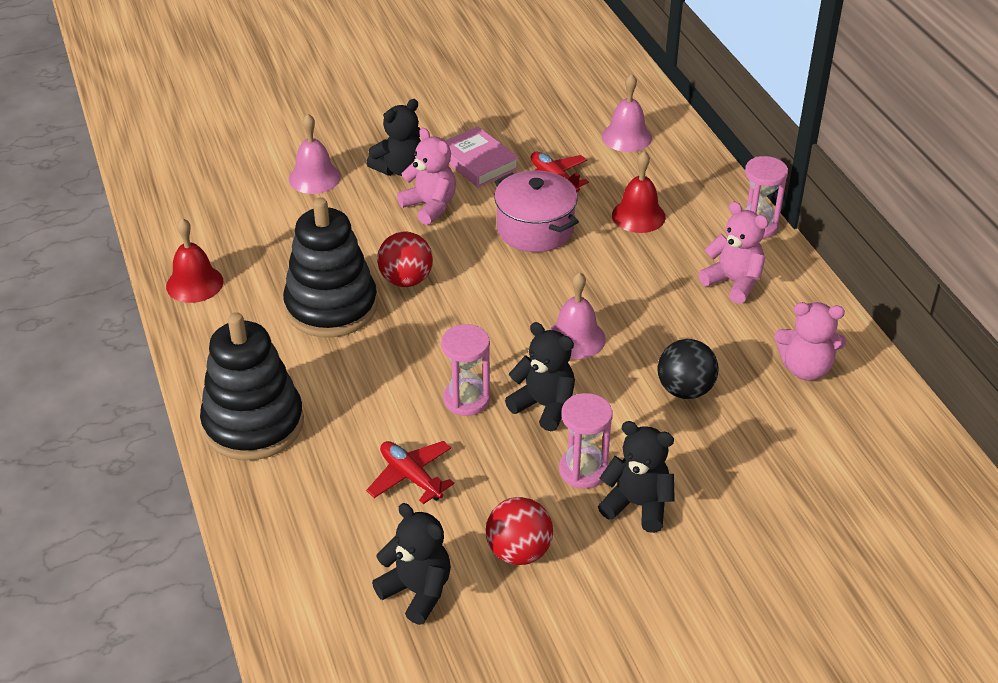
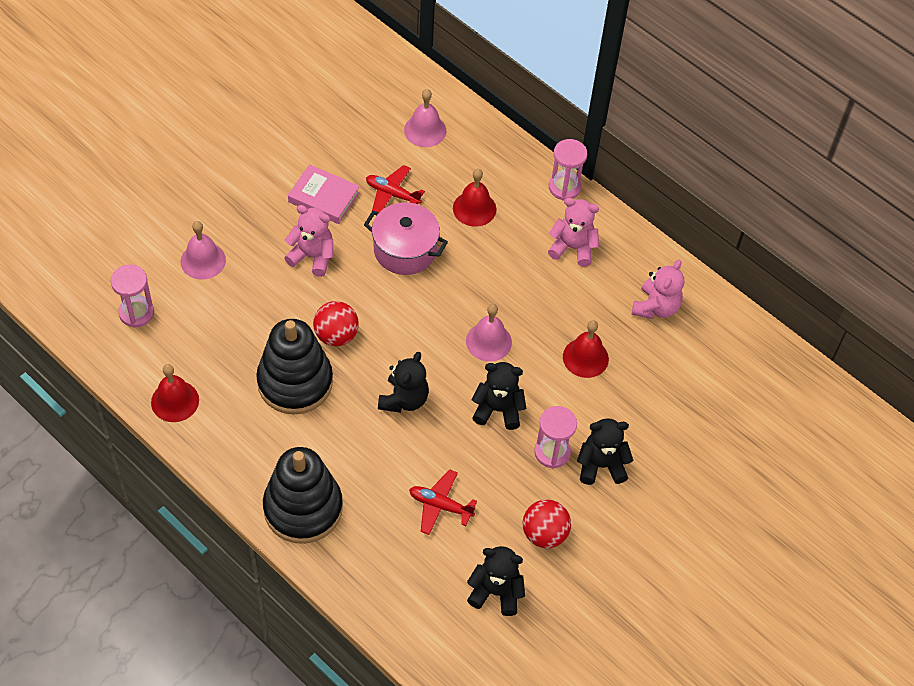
camera: 30 degrees left, 15 degrees up
(399, 169) = (266, 227): black teddy bear -> black teddy bear (404, 399)
(466, 399) = (441, 425): pink hourglass -> pink hourglass (136, 313)
(685, 390) = (585, 357): black ball -> red bell
(805, 368) = (656, 307): pink teddy bear -> pink teddy bear turned 45 degrees counterclockwise

